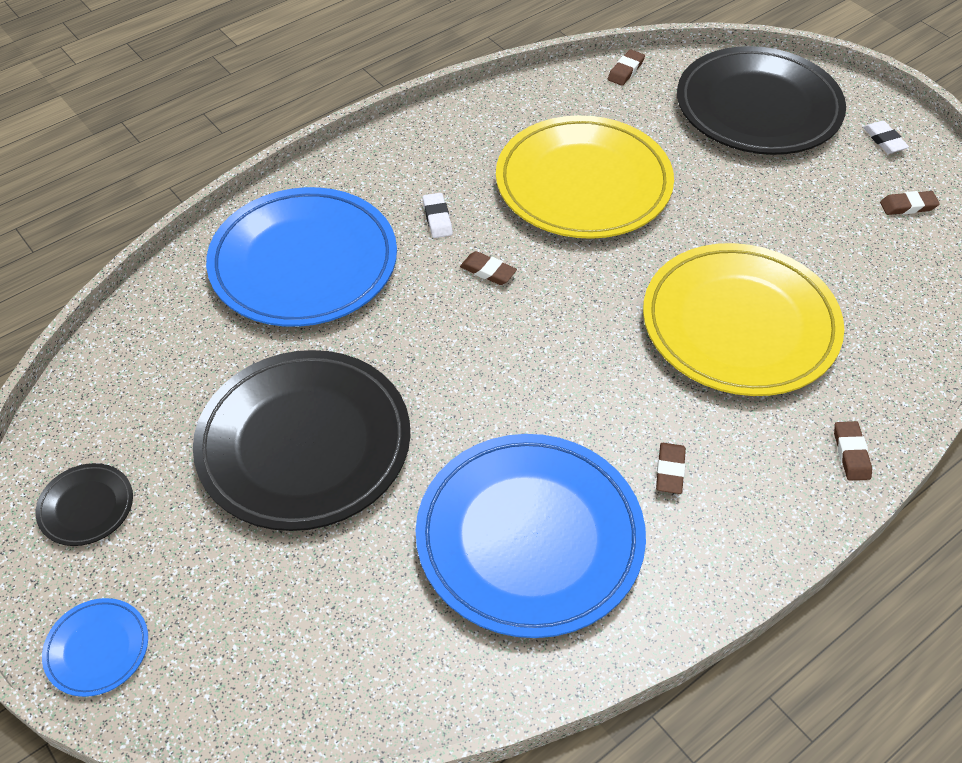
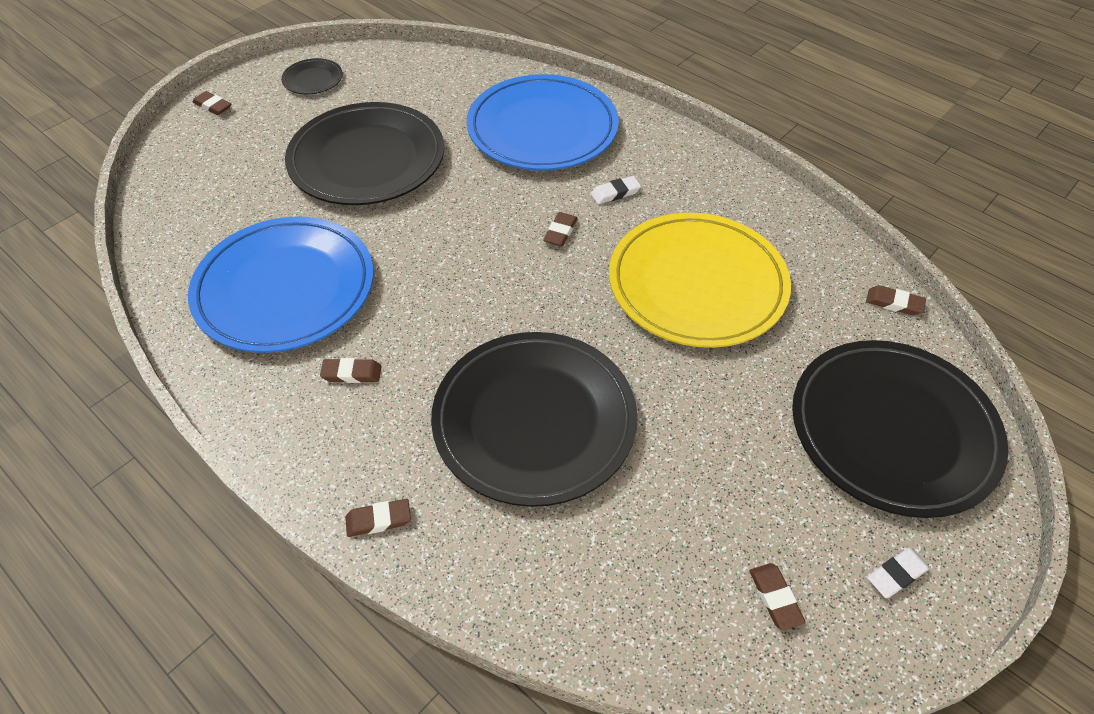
camera: 80 degrees right, 0 degrees up
(97, 649) = (213, 106): blue plate -> brown eraser
(739, 324) = (534, 420): yellow plate -> black plate

